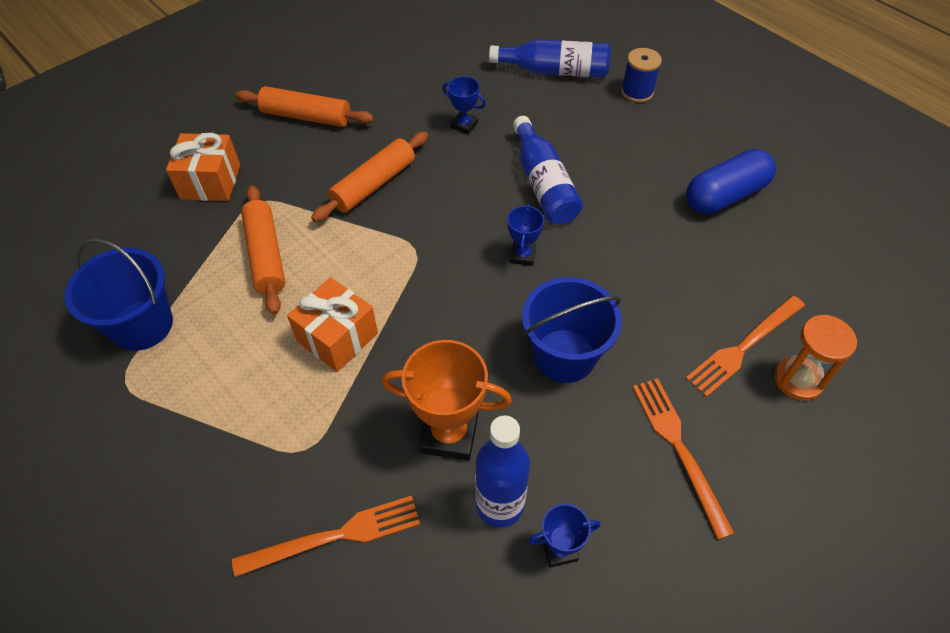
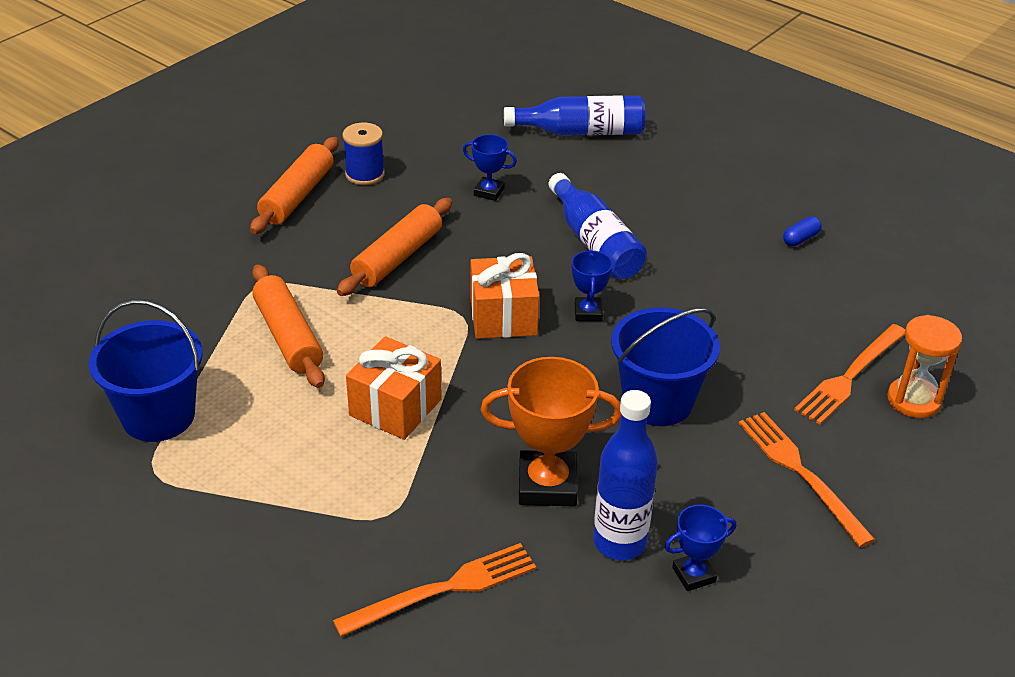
camera: 10 degrees left, 15 degrees down
(210, 182) = (199, 269): orange gift -> orange gift (503, 317)
(306, 116) = (297, 196): orange rolling pin -> orange rolling pin turned 75 degrees counterclockwise
(637, 92) = (680, 146): blue spool -> blue spool (365, 174)
(725, 196) = (800, 239): blue capsule -> blue capsule, size x0.42

